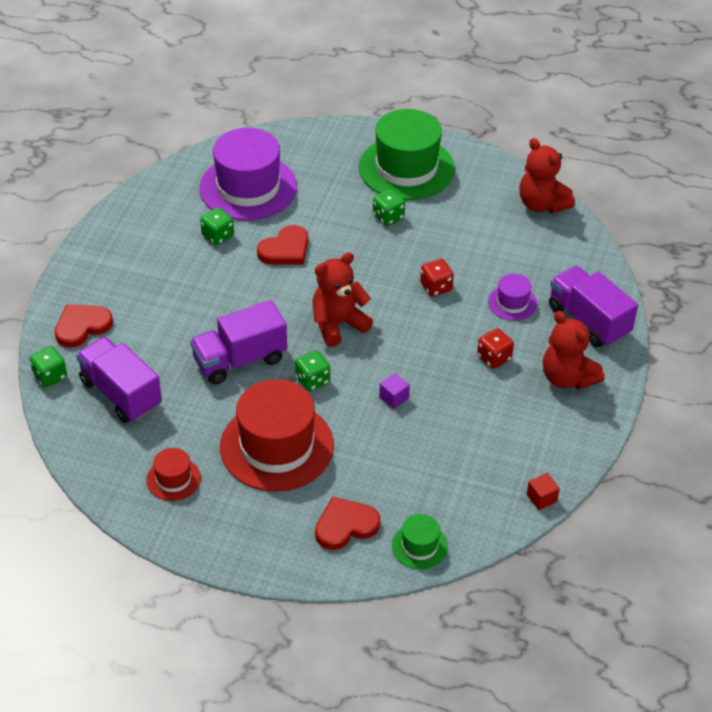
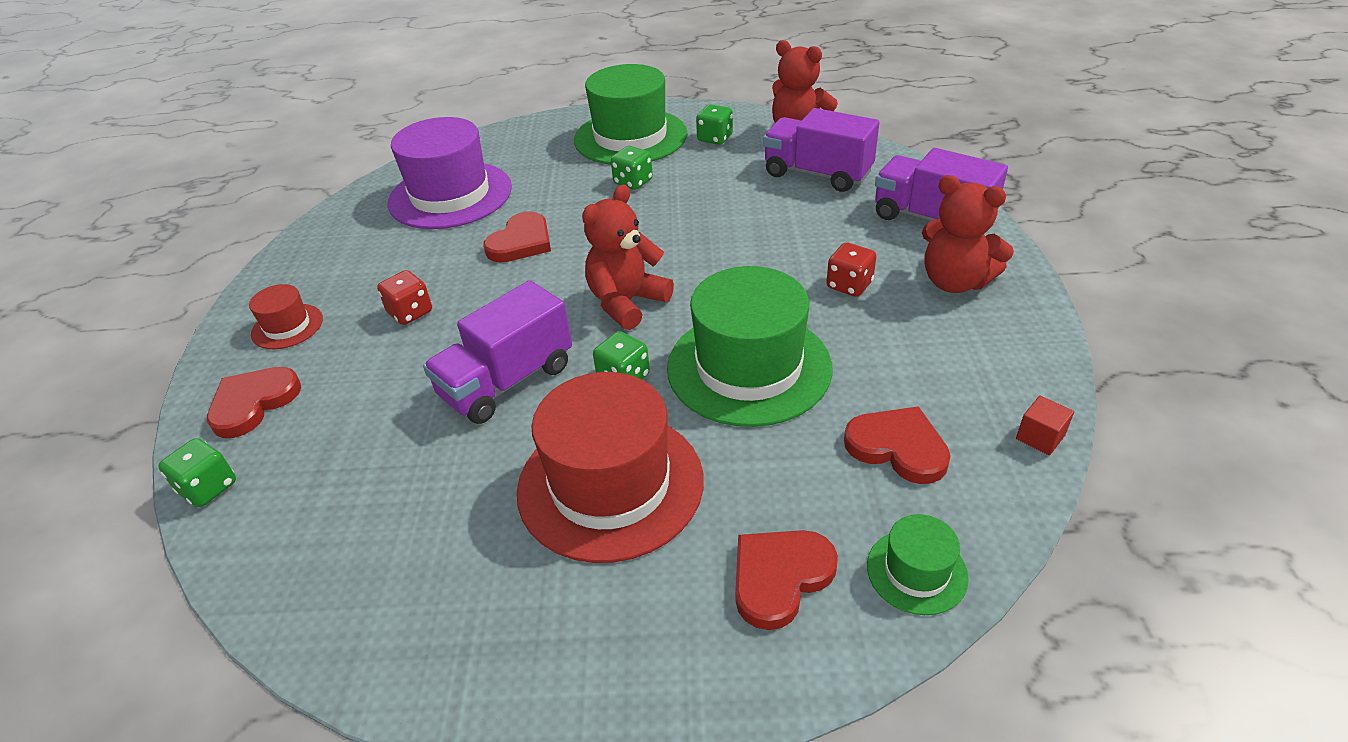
camera: 15 degrees left, 5 degrees down
(121, 394) = (333, 480): purple truck -> purple truck (817, 174)
(173, 479) = (457, 592): red hat -> red hat (287, 326)
(218, 236) = (427, 250): green dice -> green dice (715, 138)
(394, 398) = (749, 367): purple cube -> green hat
(436, 287) = (729, 232): red dice -> red dice (410, 312)
(453, 477) = (898, 447): none -> red heart
(512, 303) = (830, 224): purple hat -> none

